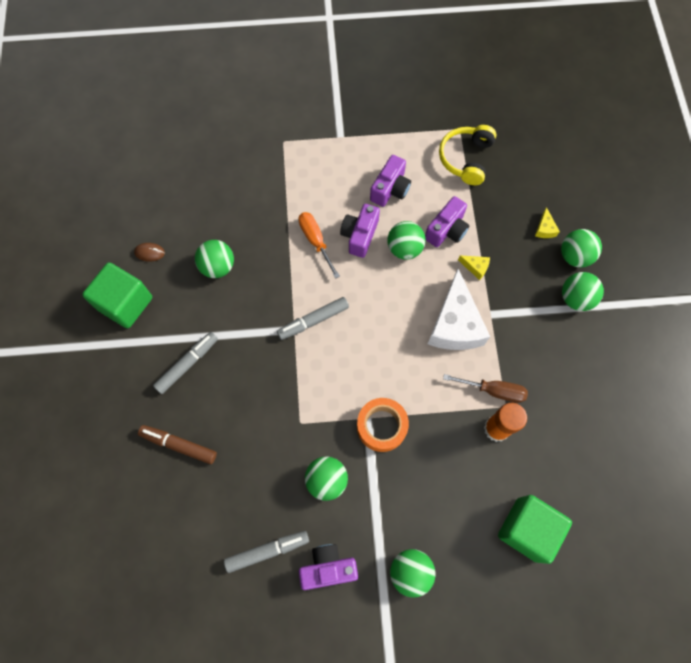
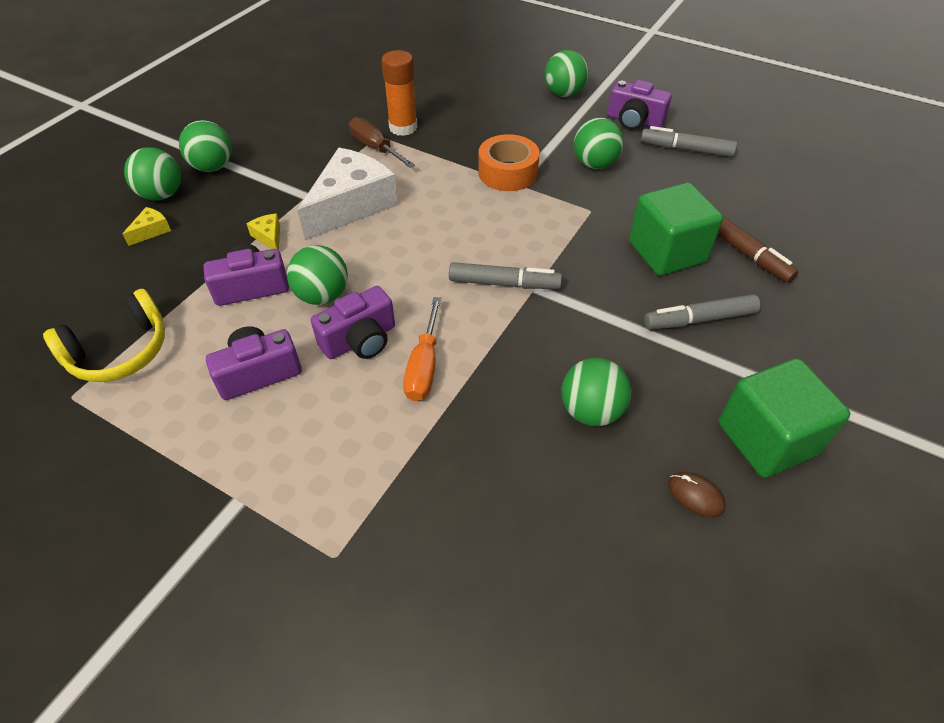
camera: 145 degrees left, 20 degrees down
(527, 529) = (446, 76): green cube -> green cube (666, 252)

